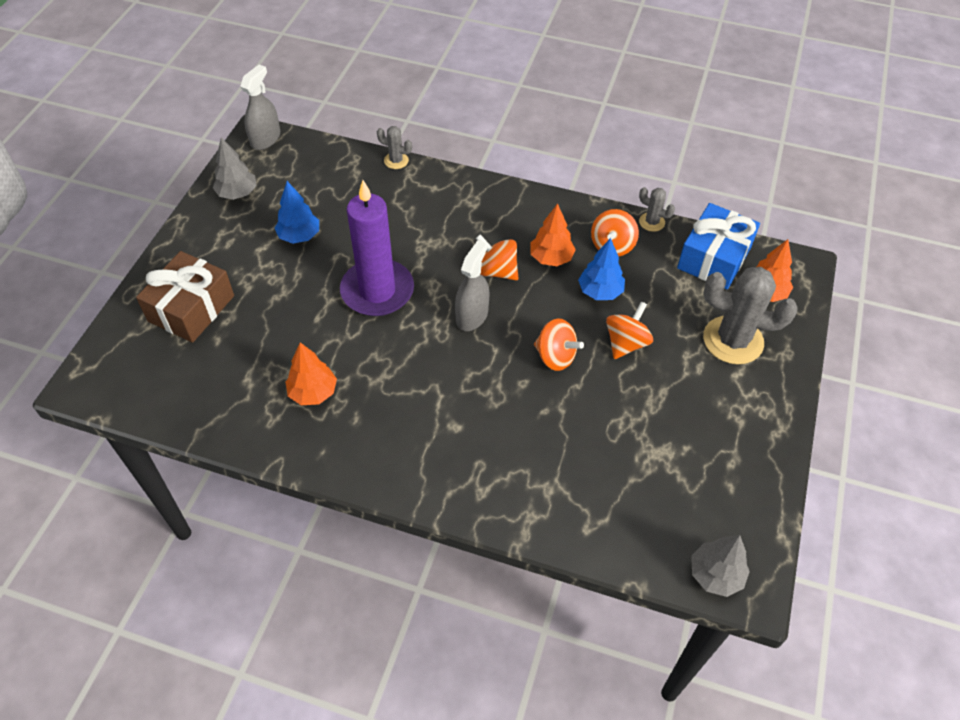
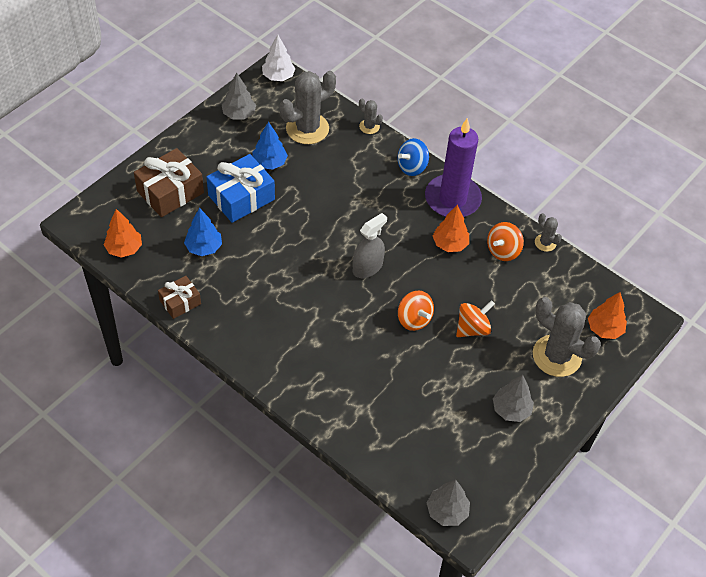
camera: 20 degrees right, 0 degrees up
(263, 439) = (180, 302): none -> brown gift
(265, 139) = (278, 77): grey spray bottle -> white tree
(313, 392) = (228, 282): orange tree -> orange tree (124, 249)
(326, 184) = (307, 128): none -> grey cactus
(377, 291) = (307, 224): purple candle -> purple candle (452, 199)
(466, 189) = (412, 167): none -> blue spinning top
(497, 271) = (403, 240): orange spinning top -> none
(600, 291) = (474, 283): blue tree -> blue tree (204, 248)
(714, 258) = (579, 288): blue gift -> blue gift (241, 197)
(719, 421) = (511, 410): none -> grey tree

